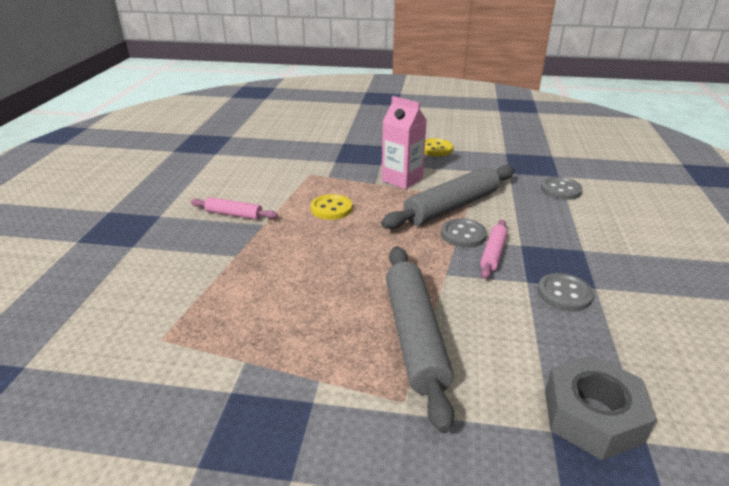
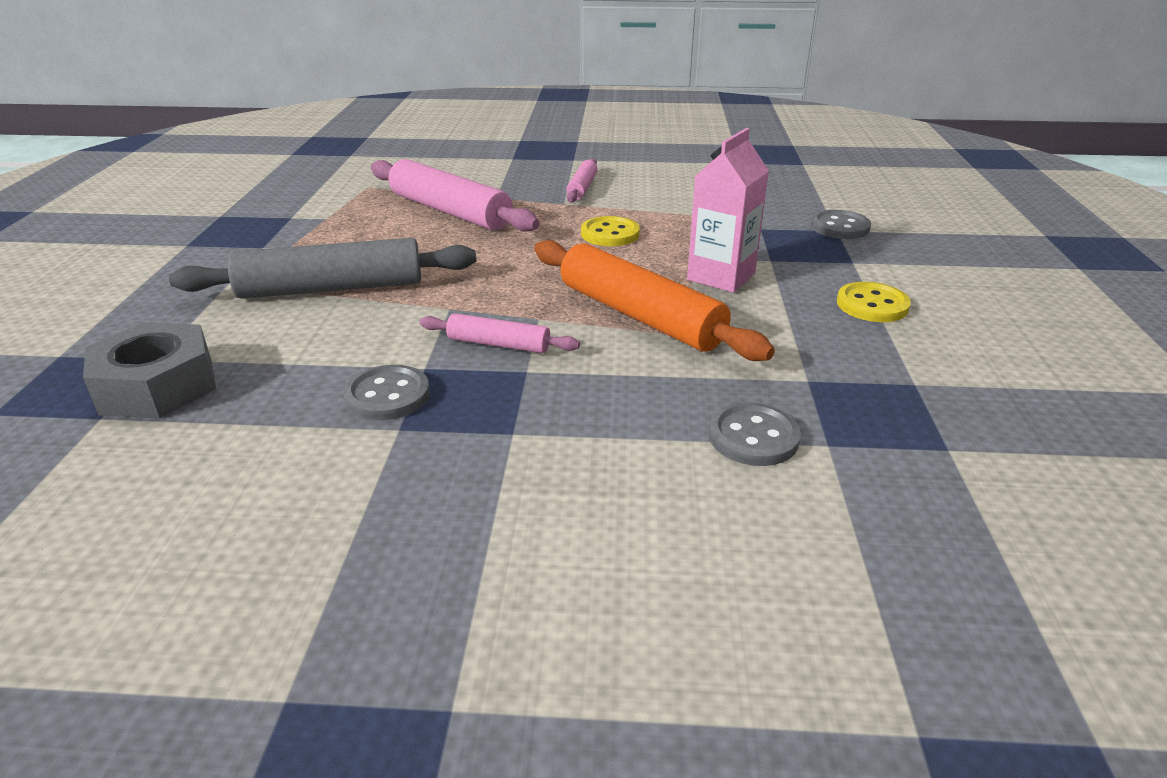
camera: 85 degrees right, 0 degrees up
(259, 279) = (450, 211): none -> pink rolling pin
(451, 207) = (639, 316): grey rolling pin -> orange rolling pin
(463, 235) = (552, 323): grey button -> grey button (839, 227)

